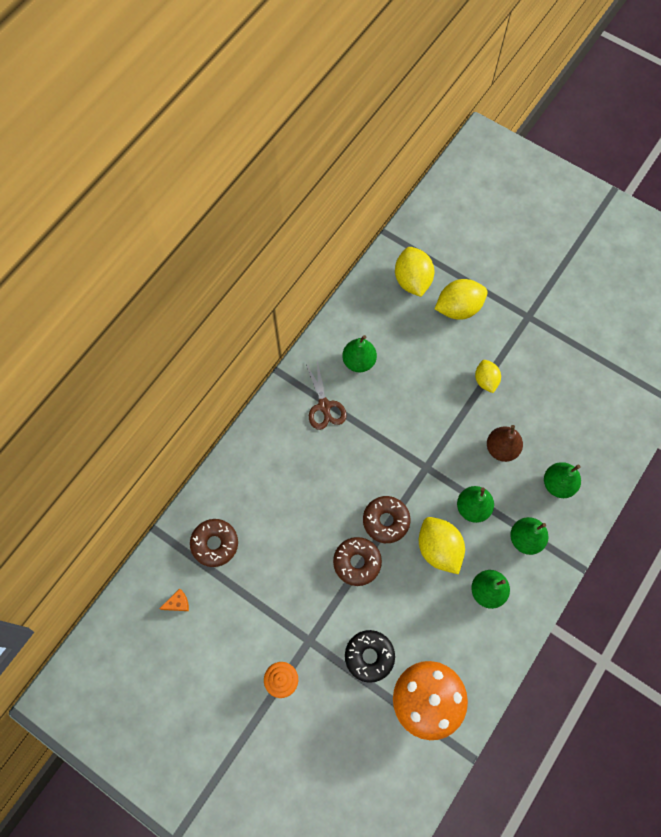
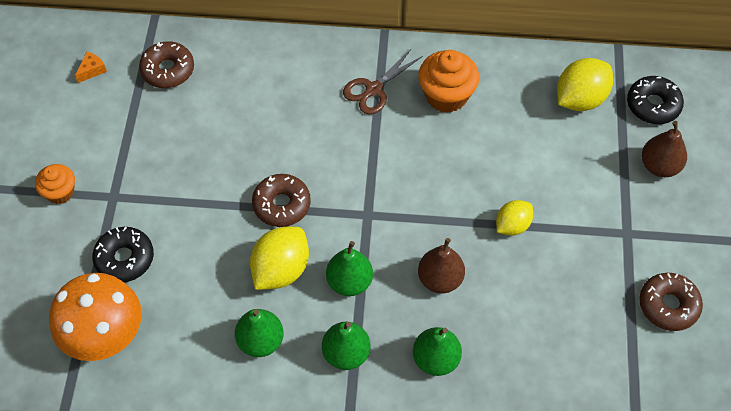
camera: 60 degrees right, 10 degrees down
(178, 603) = (92, 70): orange cheese -> orange cheese turned 90 degrees counterclockwise
(357, 562) = (220, 200): brown donut -> brown donut (668, 305)
(359, 361) = (446, 95): green pear -> orange cupcake
(443, 241) = (653, 105): none -> black donut
(458, 308) = (581, 158): yellow lemon -> none
(490, 267) = (659, 166): none -> brown pear

